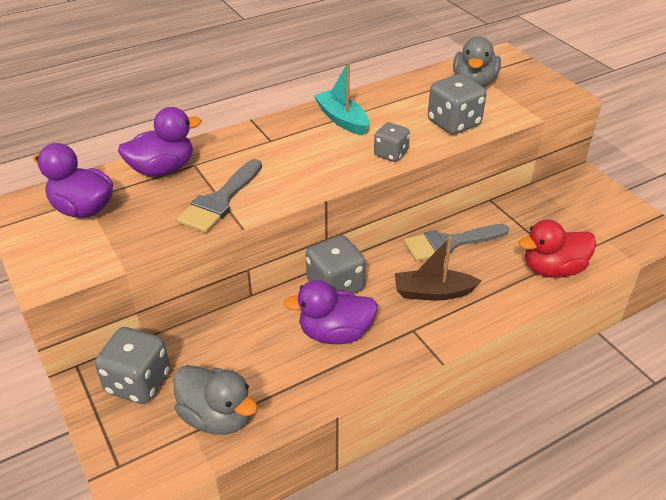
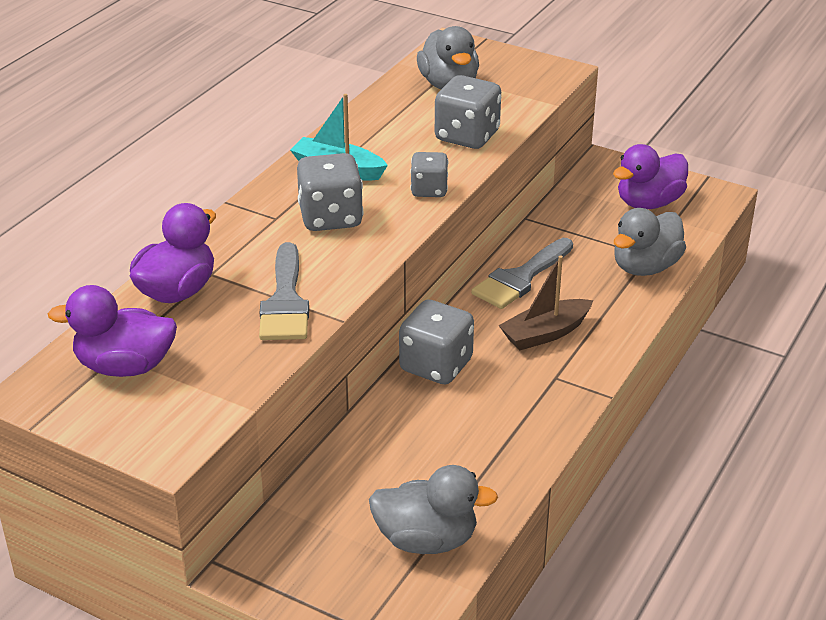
camera: 30 degrees left, 5 degrees down
(138, 382) = (305, 546): grey dice -> grey dice (330, 218)
(335, 333) = (478, 412): purple duck -> purple duck (648, 203)
(552, 269) = (645, 267): red duck -> grey duck

